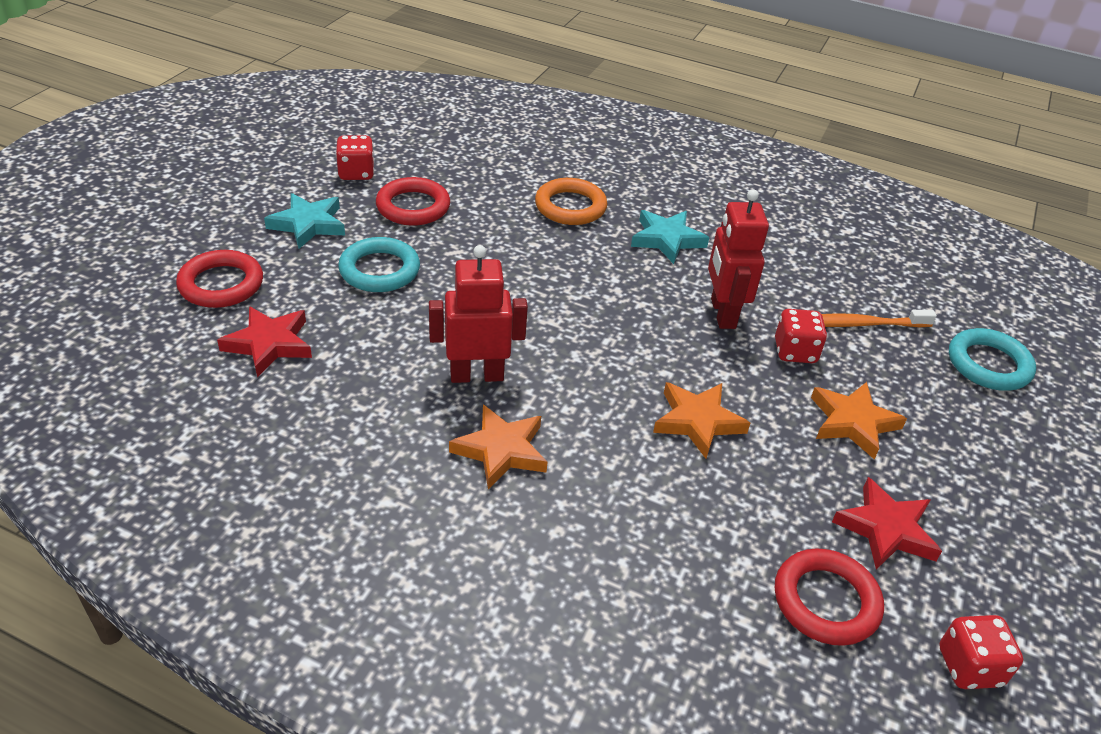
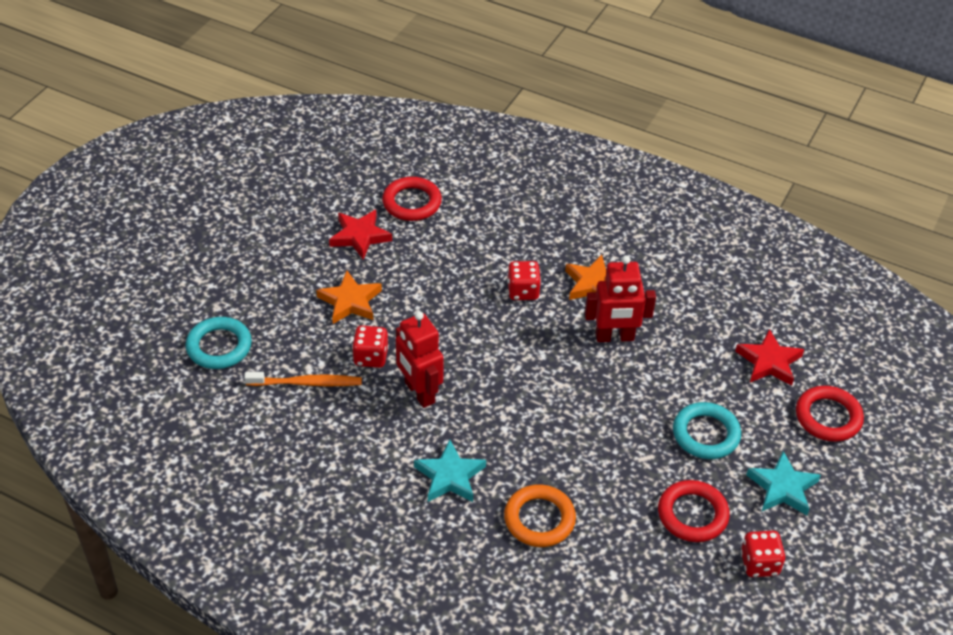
camera: 175 degrees left, 5 degrees up
(697, 421) = (460, 302): orange star -> none
(722, 313) = (419, 392): red robot -> red robot turned 150 degrees clockwise
(969, 667) = (347, 174): red dice -> red dice (523, 291)

